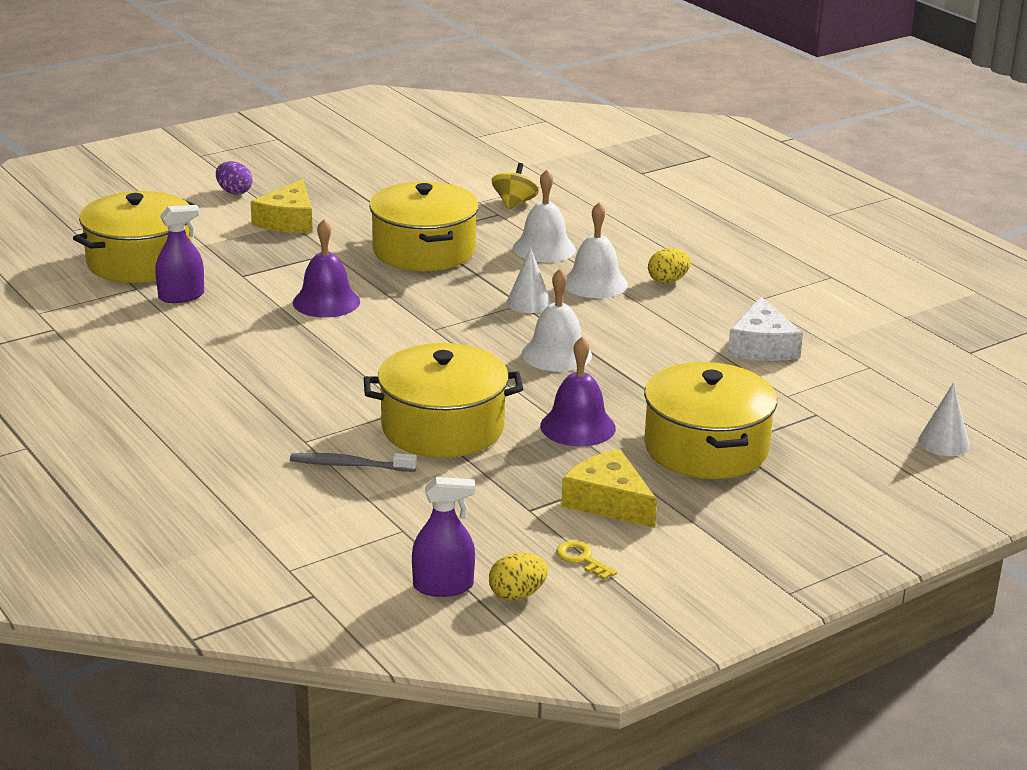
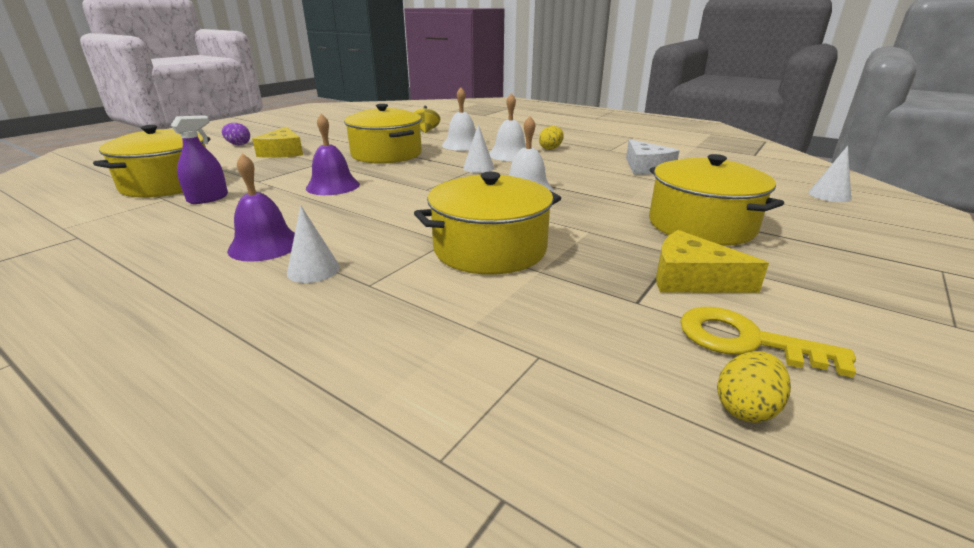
camera: 20 degrees left, 0 degrees up
(262, 415) = (313, 270): none -> white cone
(349, 465) = (429, 298): grey toothbrush -> none
(443, 586) = (654, 422): purple spray bottle -> none
(577, 426) = (594, 228): purple bell -> purple bell (265, 245)
(582, 559) = (747, 341): yellow key -> yellow key, size x1.88

